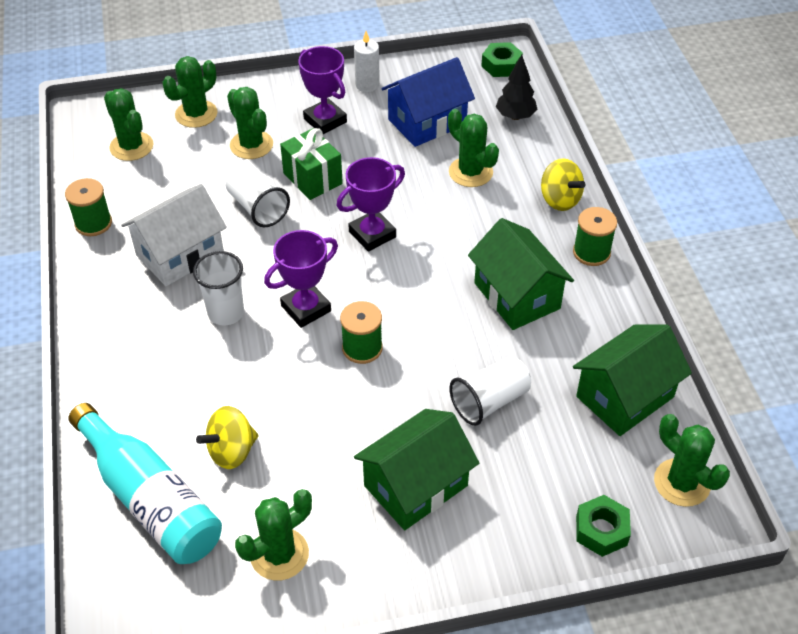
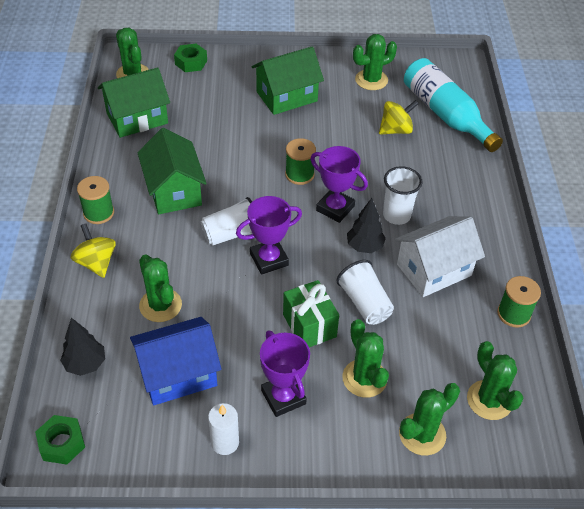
camera: 170 degrees left, 0 degrees up
(263, 267) = (364, 246): none -> black tree
(306, 308) = (335, 208): purple trophy -> purple trophy turned 60 degrees clockwise
(489, 401) = (224, 129): white cup -> white cup (231, 234)

